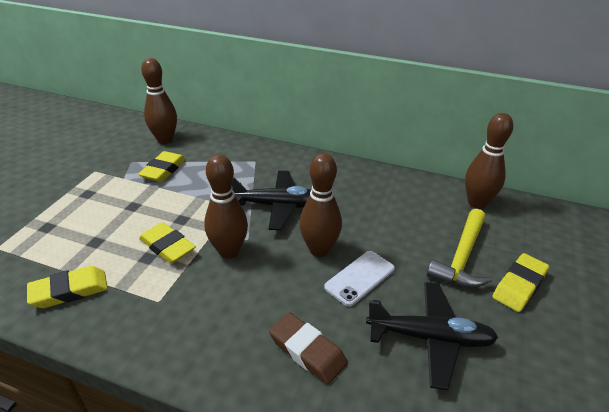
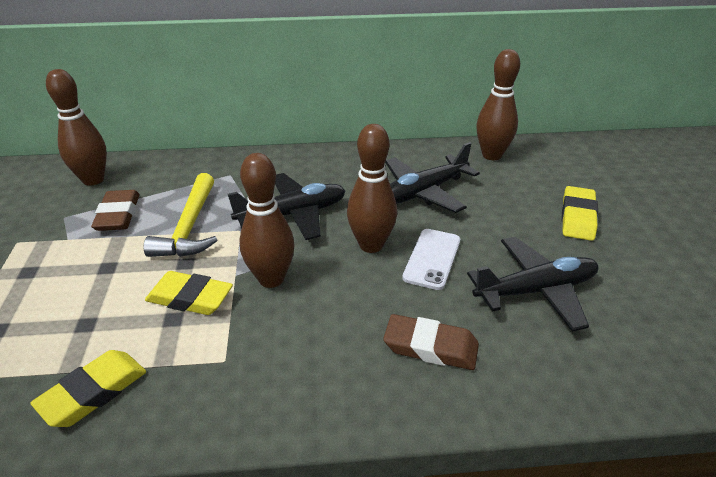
camera: 25 degrees left, 0 degrees up
(163, 170) = (118, 215): yellow eraser -> brown eraser
(393, 219) = (424, 192): none -> black plane
(462, 257) = (513, 209): yellow hammer -> yellow hammer (190, 227)

